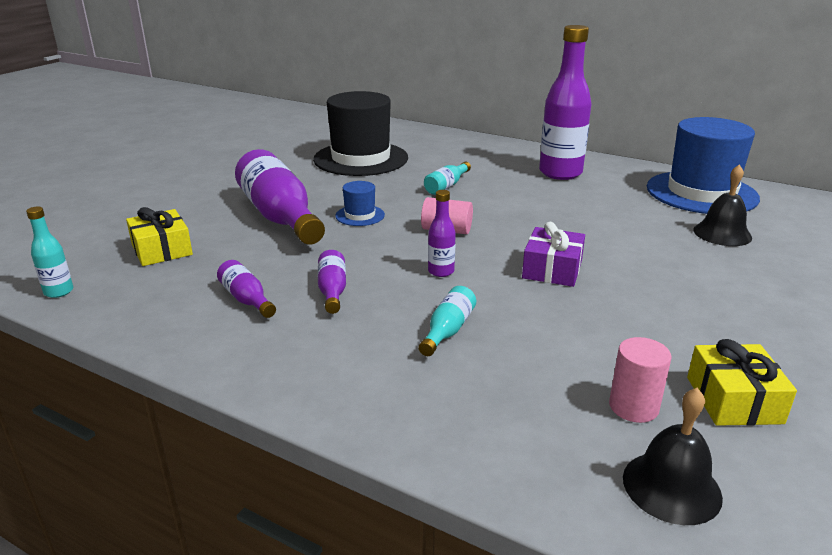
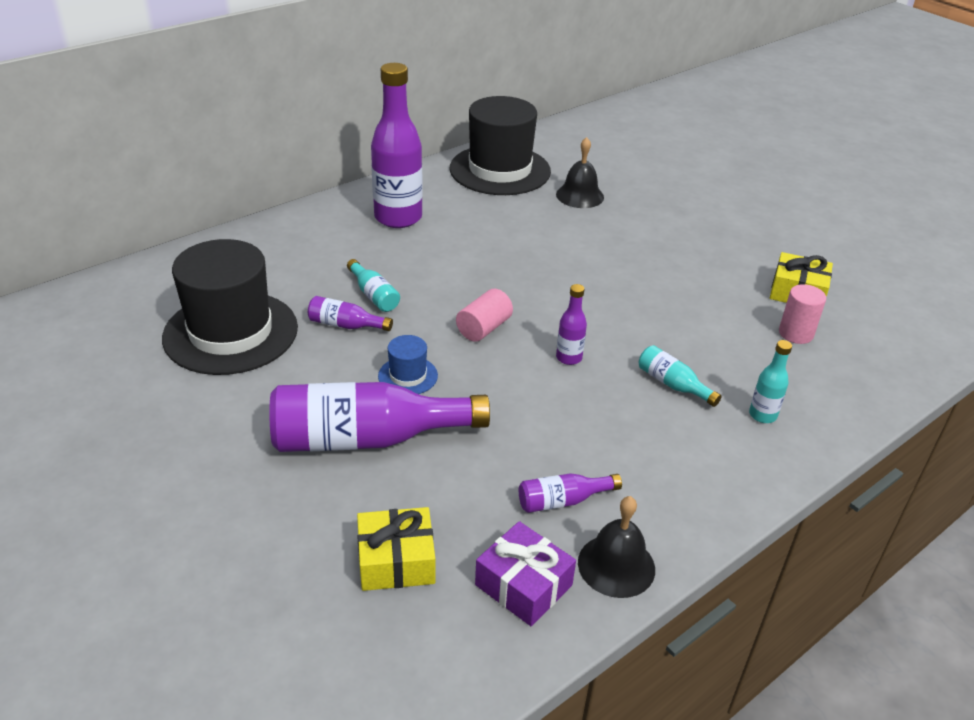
camera: 70 degrees left, 10 degrees up
(59, 292) = (463, 674): turquoise bottle -> turquoise bottle (762, 415)
(332, 291) = (573, 436): purple bottle -> purple bottle (346, 325)
(552, 269) = (596, 297): purple gift -> purple gift (523, 585)
(671, 487) = (873, 351): black bell -> black bell (616, 565)
(701, 193) = (500, 170): blue hat -> black hat

